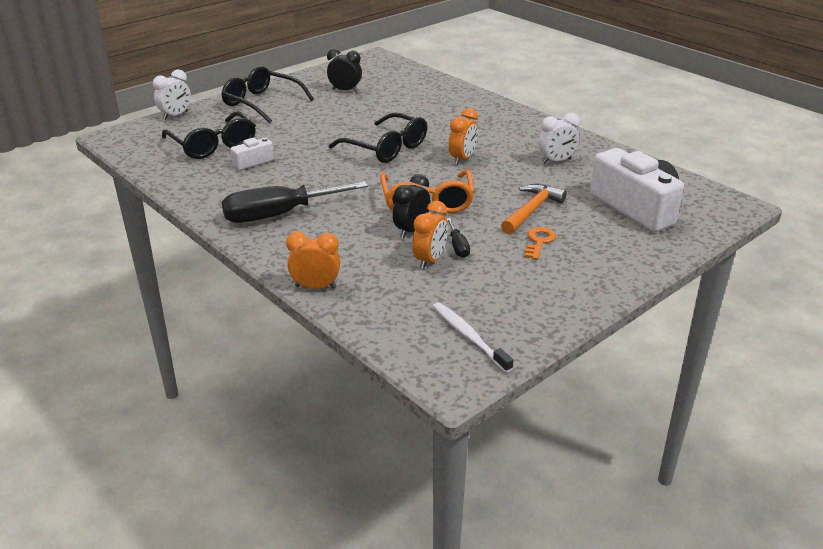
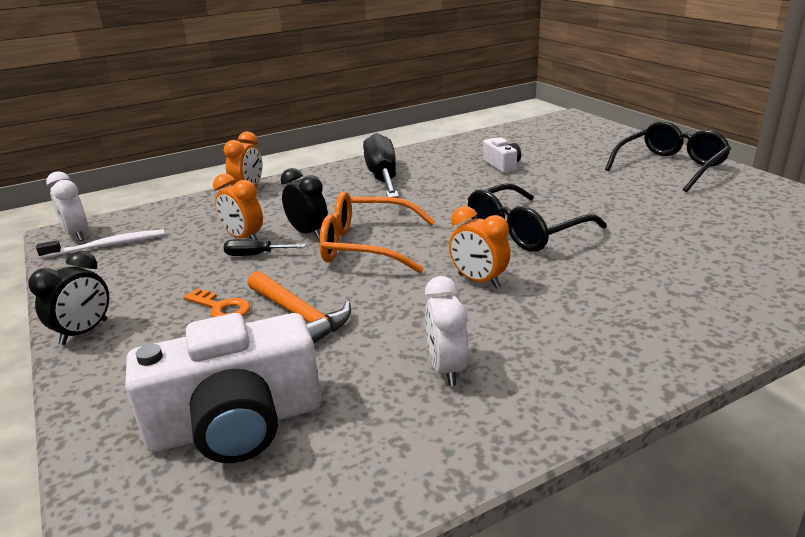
camera: 105 degrees right, 5 degrees down
(175, 115) = (624, 133): white clock -> white clock (77, 235)
(213, 145) = (546, 150): black glasses -> none
(345, 91) = (735, 212): black clock -> black clock (84, 332)

